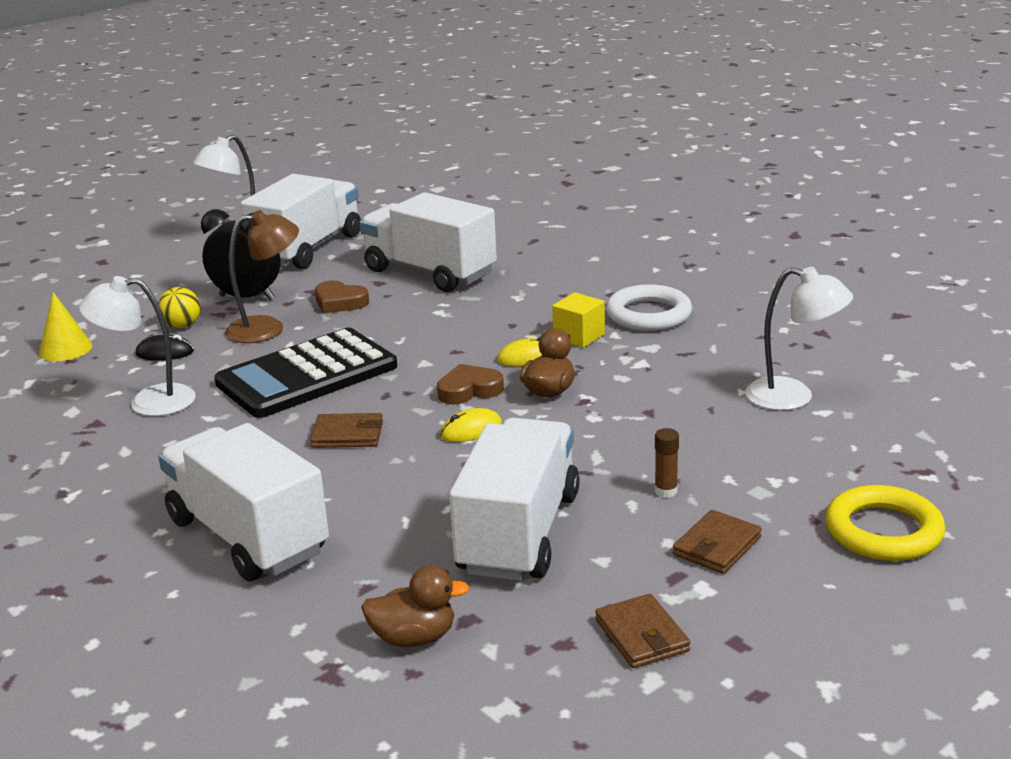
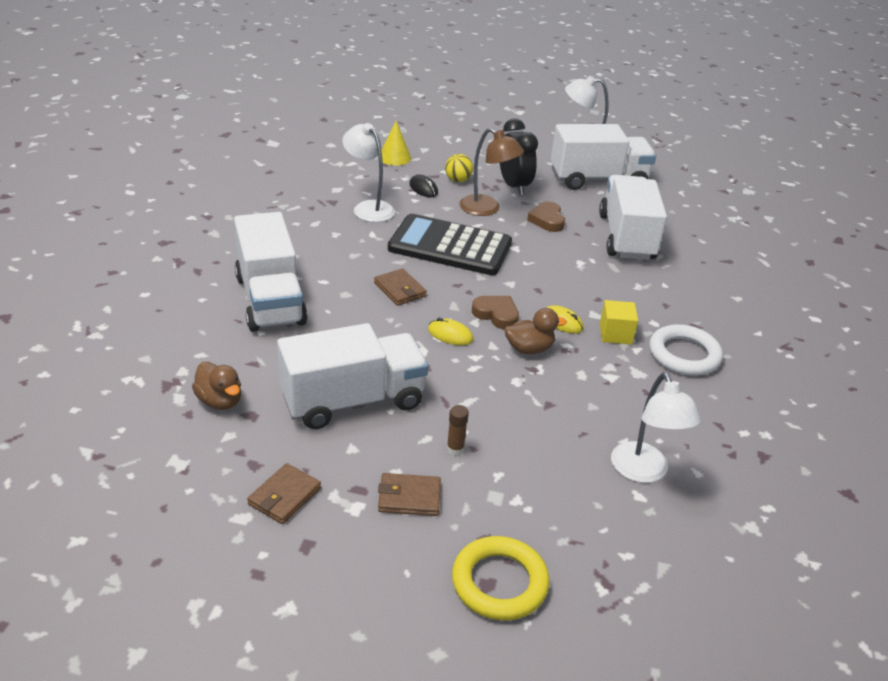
camera: 50 degrees right, 10 degrees up
(248, 536) = (270, 300): white truck -> white truck turned 150 degrees clockwise

